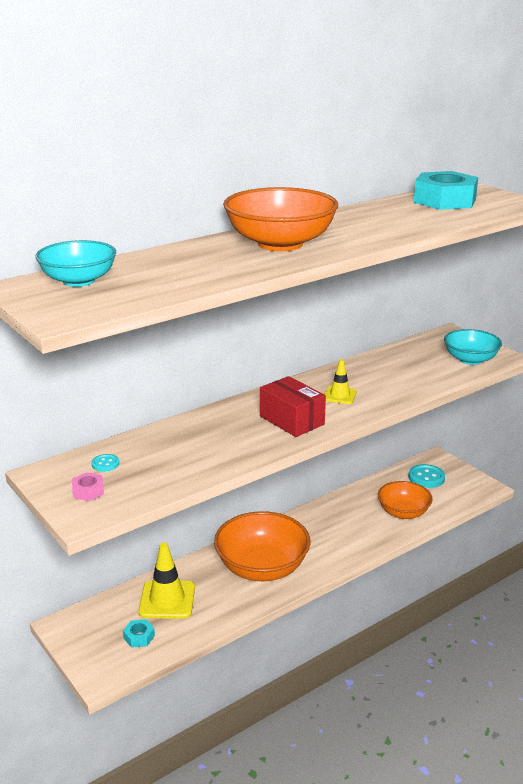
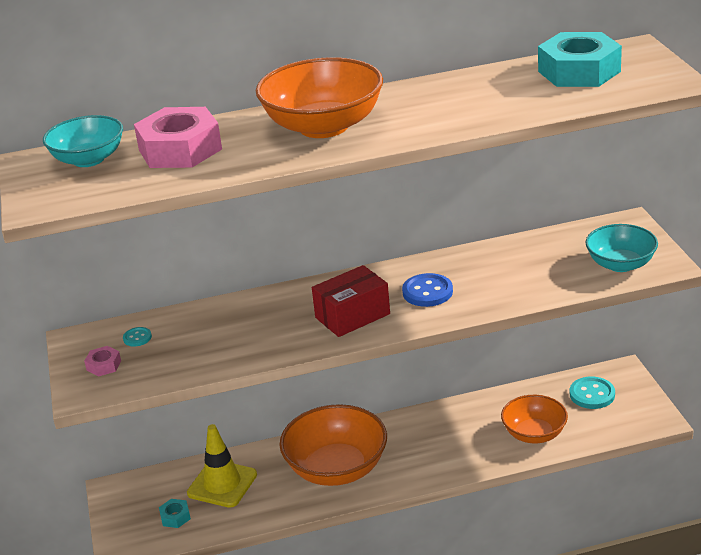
camera: 25 degrees right, 5 degrees up
(164, 267) = (180, 150): none -> pink nut
(291, 420) = (352, 316): red box -> red box turned 75 degrees clockwise
(339, 395) = (427, 292): yellow traffic cone -> blue button

